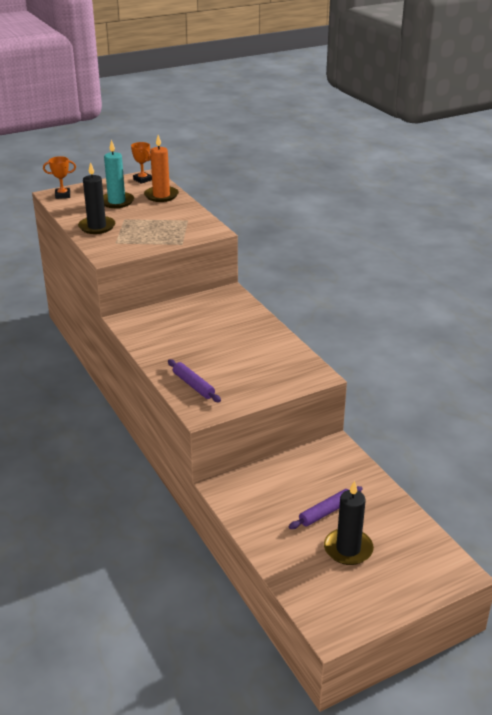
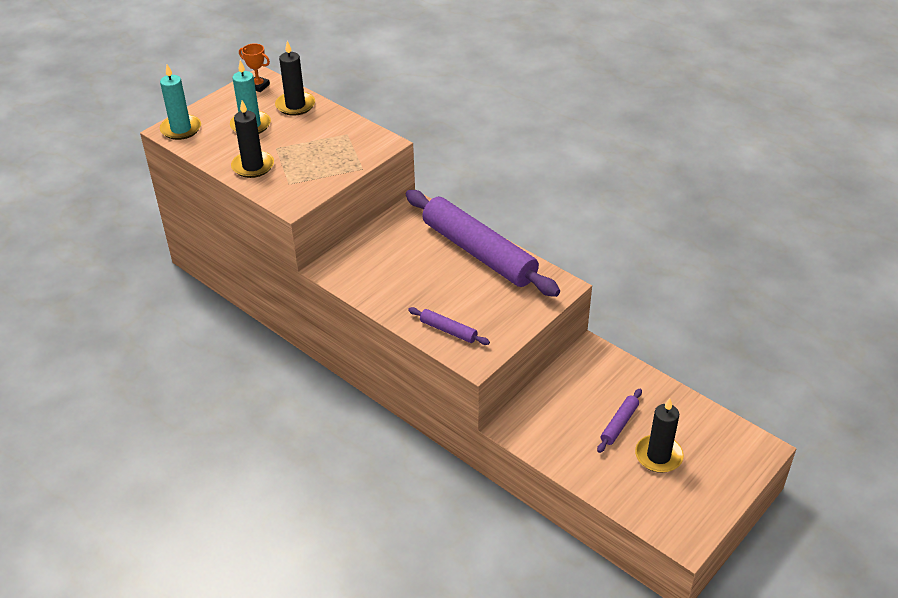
camera: 20 degrees left, 10 degrees up
(62, 195) = (181, 129): orange trophy -> turquoise candle
(161, 196) = (295, 105): orange candle -> black candle
(260, 336) = (478, 252): none -> purple rolling pin

